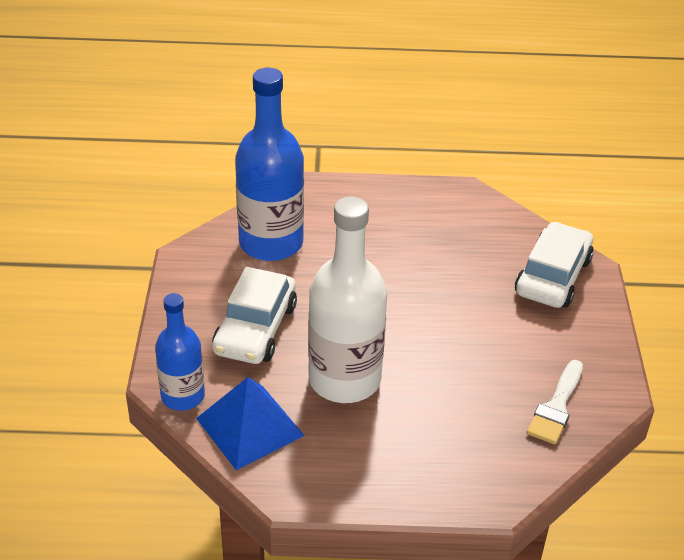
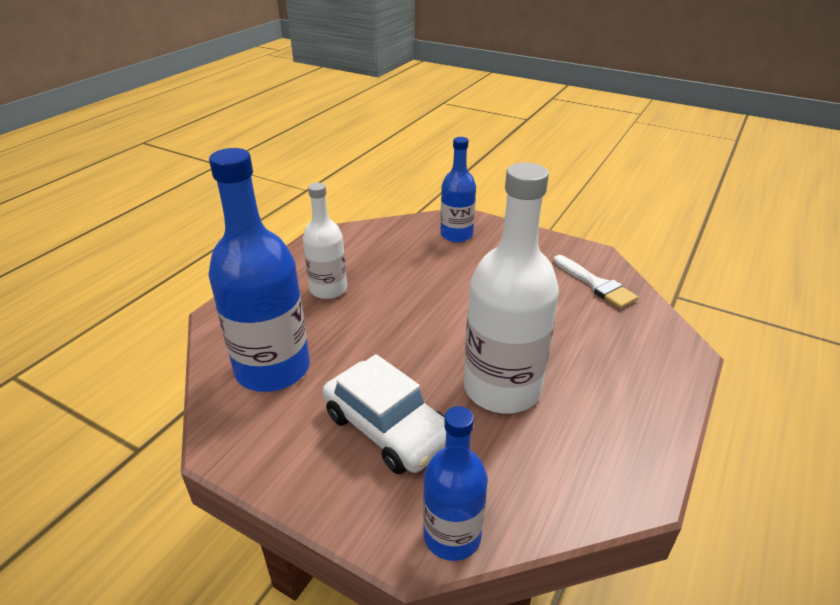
camera: 60 degrees left, 5 degrees down
(250, 427) = (532, 488): blue pyramid -> none
(388, 229) = (328, 289): none -> white bottle
(552, 276) = (456, 235): white car -> blue bottle

